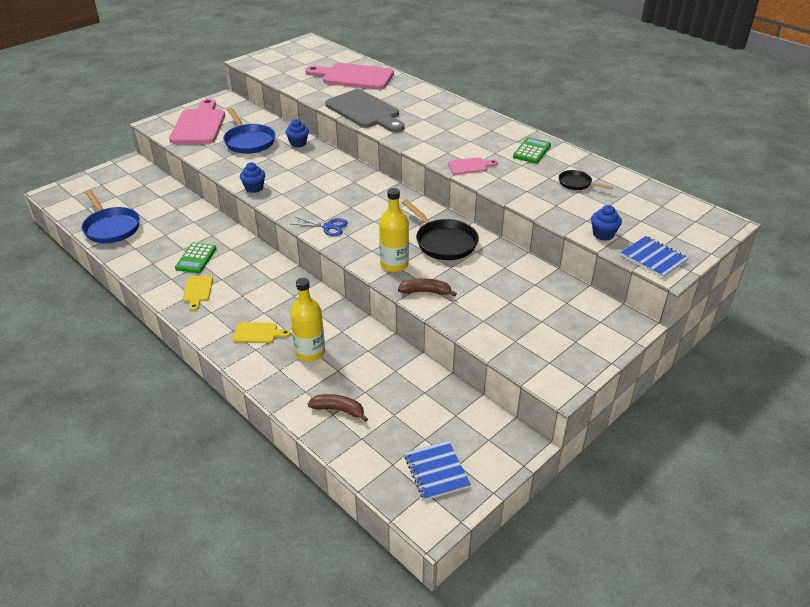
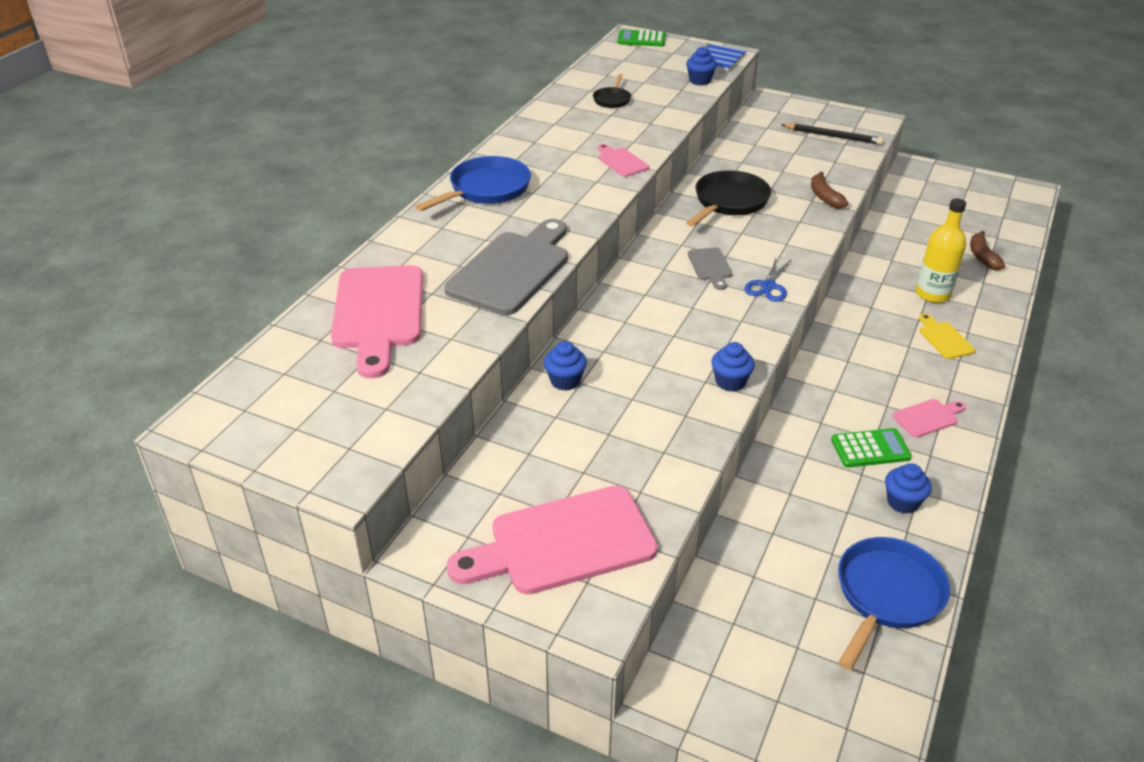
camera: 110 degrees left, 0 degrees up
(152, 254) = (902, 502): none -> blue cupcake
(198, 291) = (928, 417): yellow cutting board -> pink cutting board
(249, 141) = (591, 443): blue pan -> blue pan (486, 189)
(328, 227) = (768, 286): blue scissors -> blue scissors turned 150 degrees counterclockwise
(366, 211) = (710, 266): none -> grey cutting board
(394, 264) = (798, 224): yellow bottle -> none
(436, 471) = (985, 197): blue notebook -> none
(532, 151) = (554, 130): green calculator -> green calculator (641, 39)
(533, 338) = (833, 136): none -> black pencil

